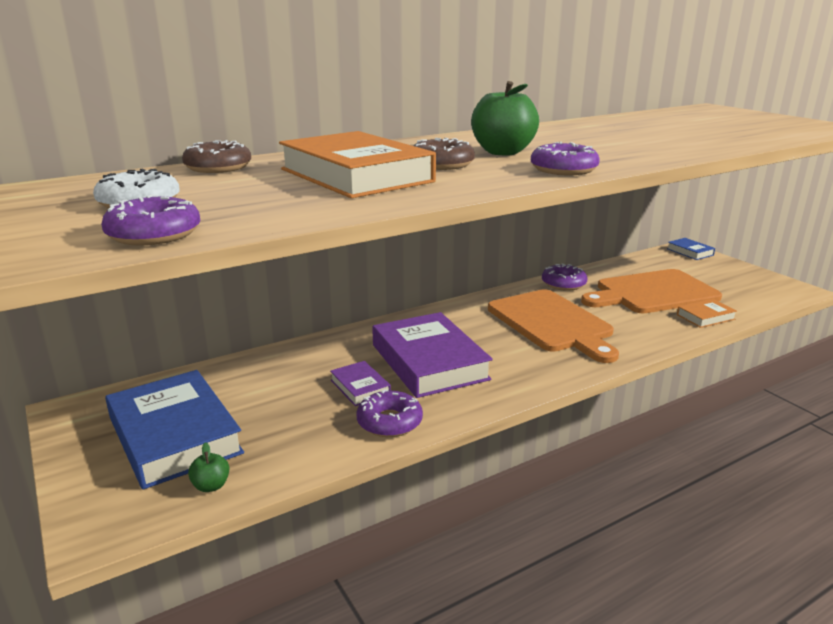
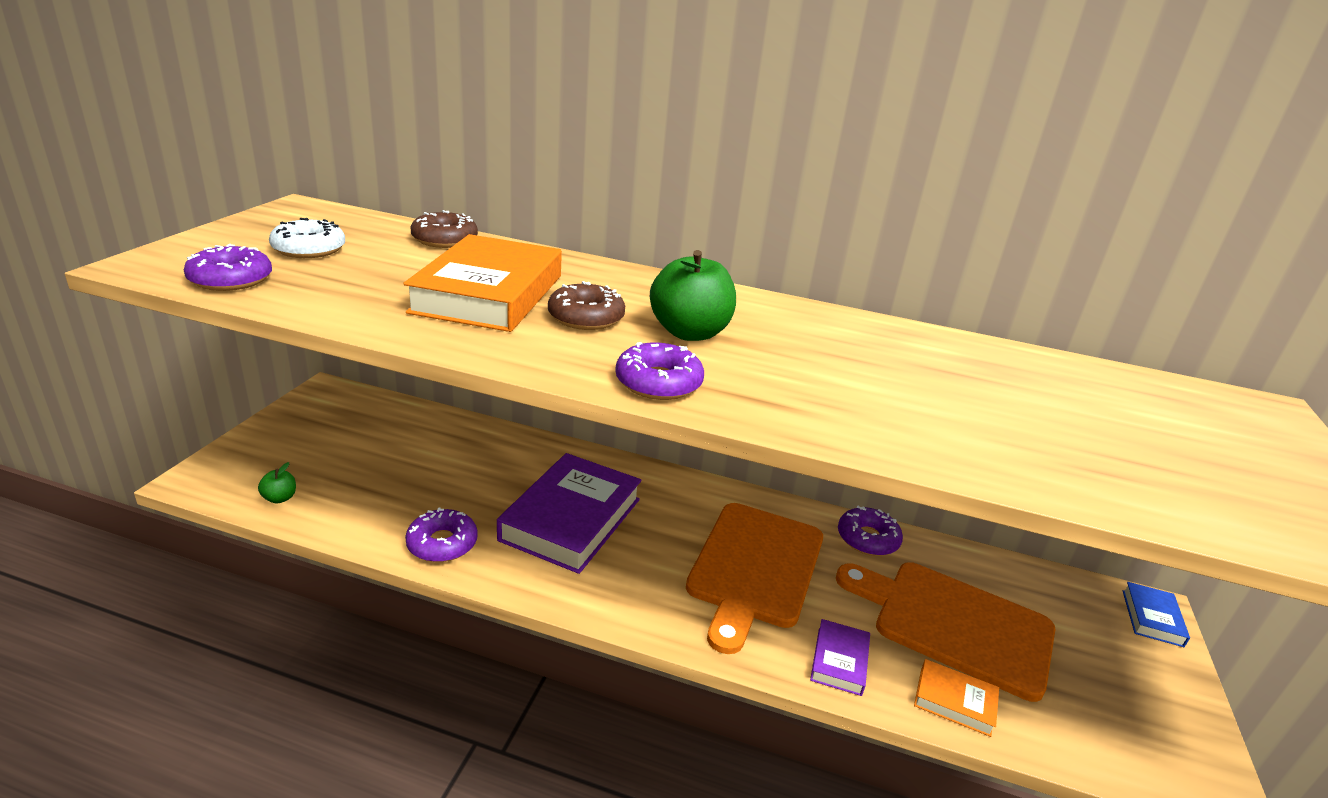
camera: 45 degrees right, 5 degrees up
(175, 435) = (331, 448): blue book -> none
(360, 387) = (483, 500): purple book -> purple book (839, 661)

